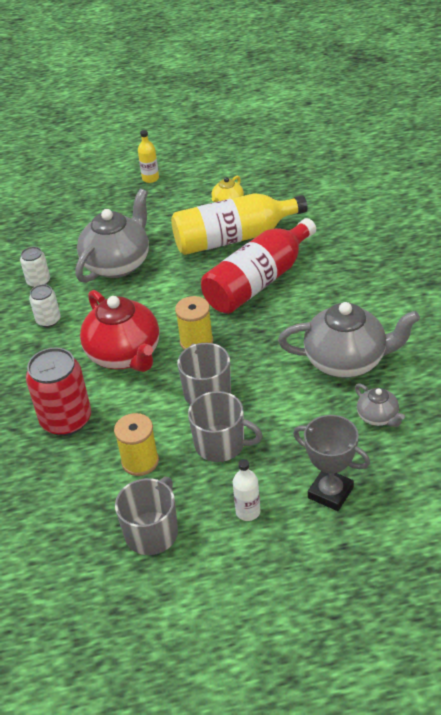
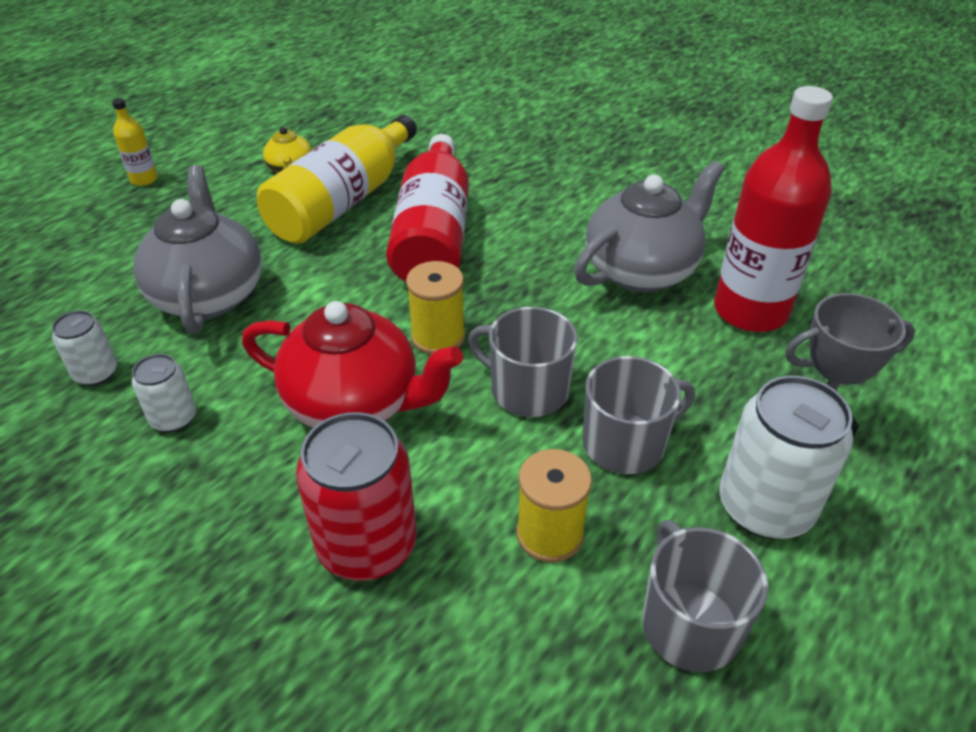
camera: 45 degrees left, 0 degrees up
(248, 512) = (765, 507): white bottle -> white can
(378, 417) = (750, 311): grey teapot -> red bottle

